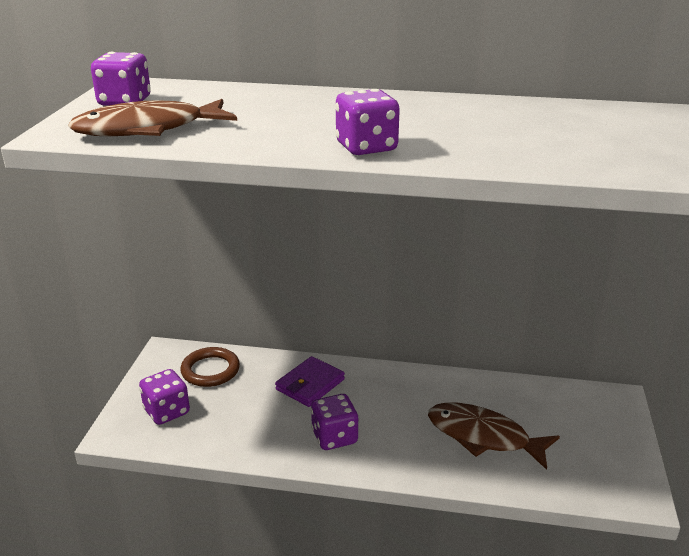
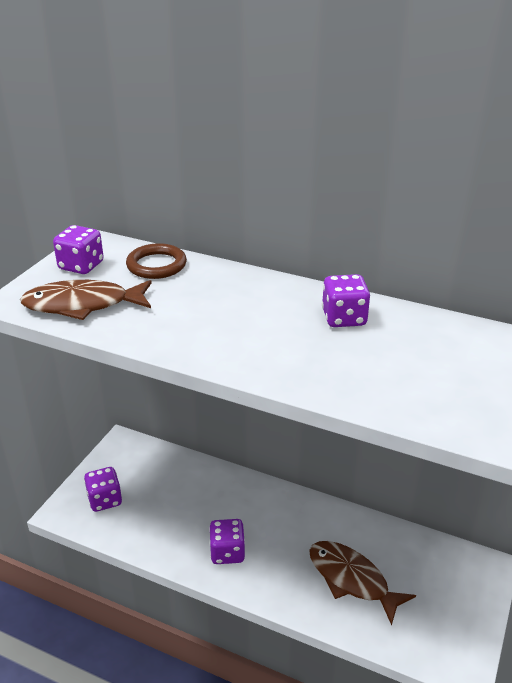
camera: 15 degrees right, 5 degrees up
(210, 370) = (150, 467): brown ring -> brown ring (156, 265)
(310, 384) = (225, 497): purple wallet -> none
(366, 147) = (240, 355): purple dice -> purple dice (344, 318)

